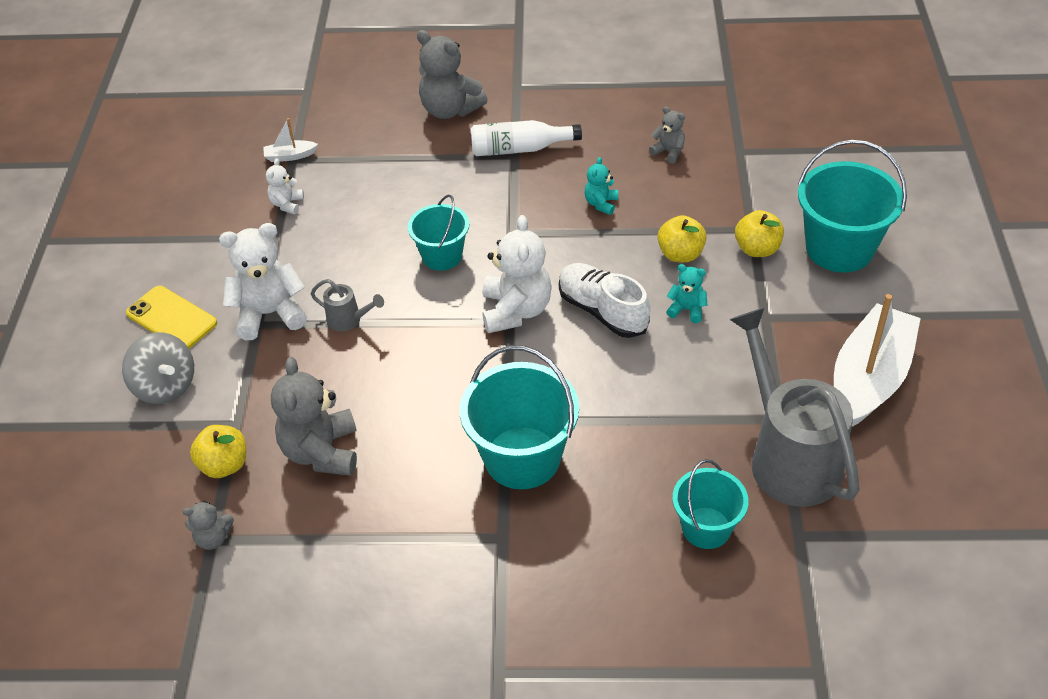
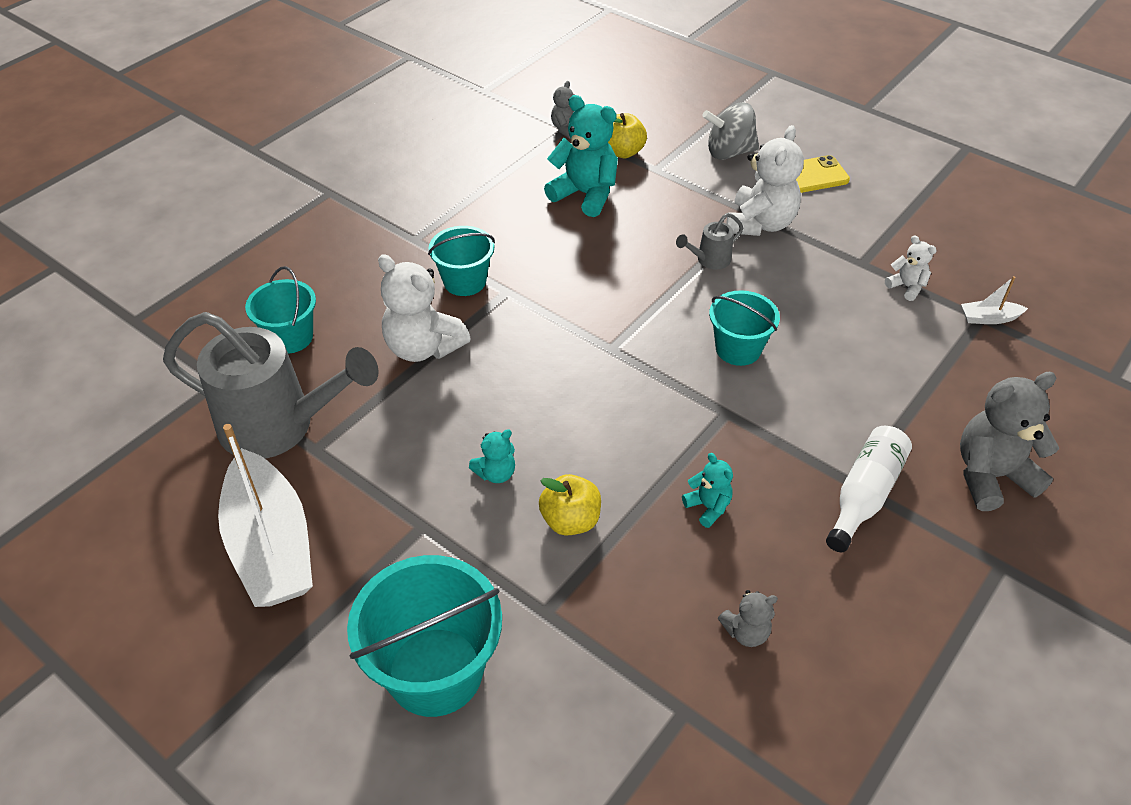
camera: 125 degrees right, 0 degrees up
(290, 156) = (989, 318): white boat -> white boat turned 120 degrees counterclockwise
(321, 452) = (585, 194): grey teddy bear -> turquoise teddy bear
(516, 311) = (618, 359): white teddy bear -> white teddy bear (423, 347)
(522, 458) = (464, 281): turquoise bucket -> turquoise bucket, size x0.61
(602, 311) = (558, 413): white shoe -> none
(757, 249) = (512, 592): yellow apple -> none

